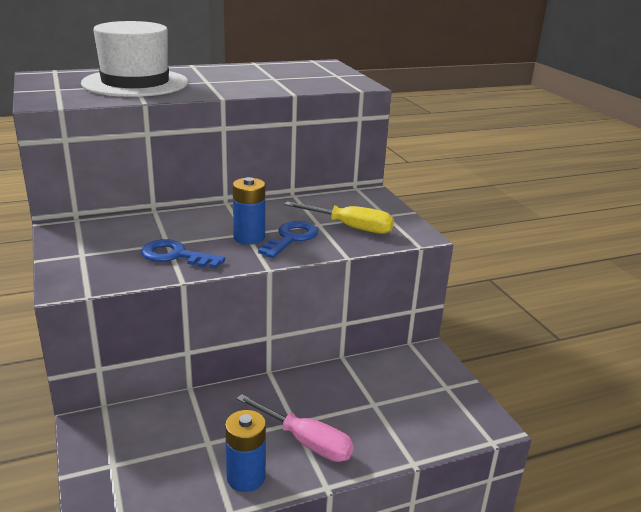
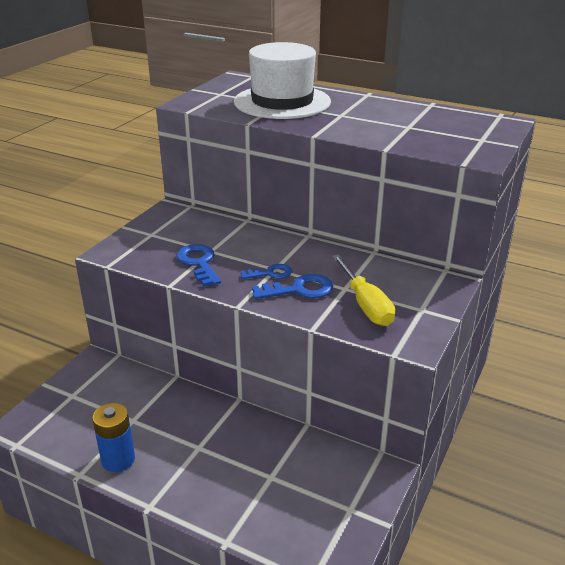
camera: 50 degrees right, 5 degrees up
(249, 237) = (270, 273): blue battery -> blue key
(305, 441) = (184, 466): pink screwdriver -> none

